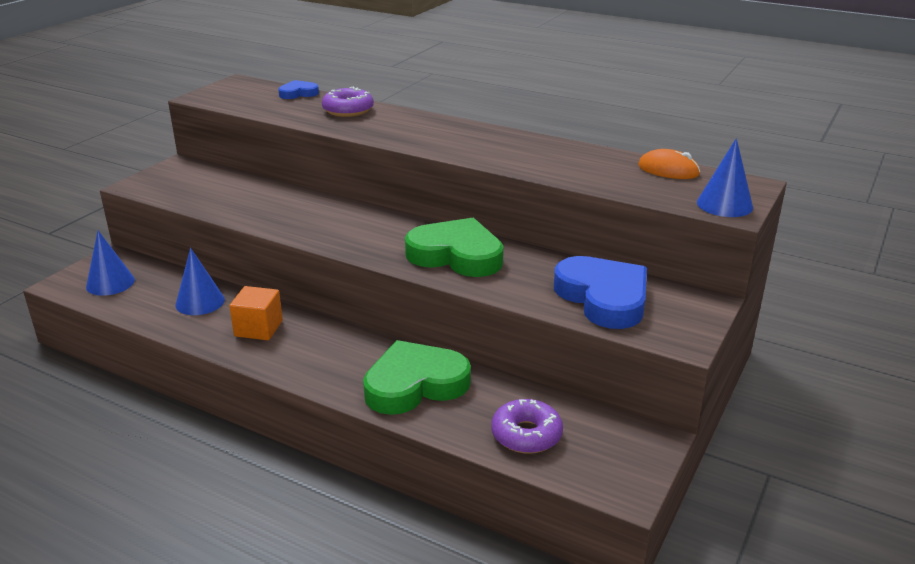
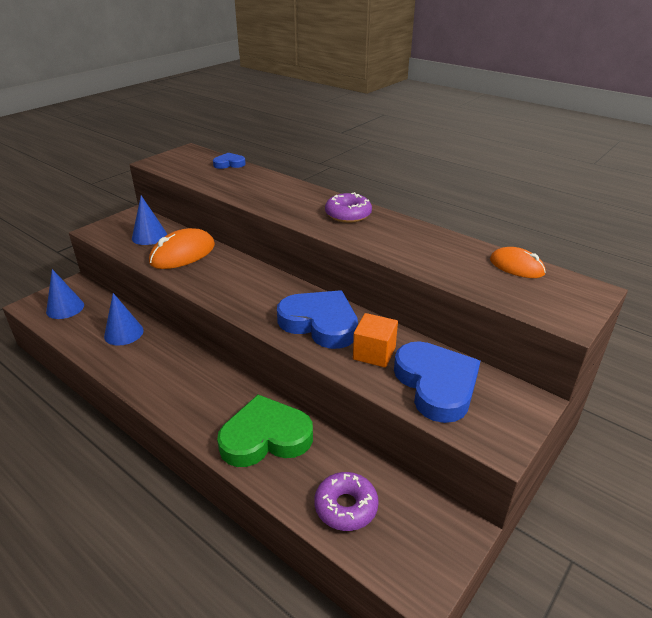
camera: 10 degrees right, 5 degrees up
(258, 328) = (159, 364): orange cube -> orange cube (374, 353)
(262, 201) = (183, 254): none -> orange mouse
(348, 110) = (261, 182): purple donut -> purple donut (348, 214)
(456, 255) = (320, 323): green heart -> blue heart
(724, 204) = (561, 311): blue cone -> blue cone (149, 236)

